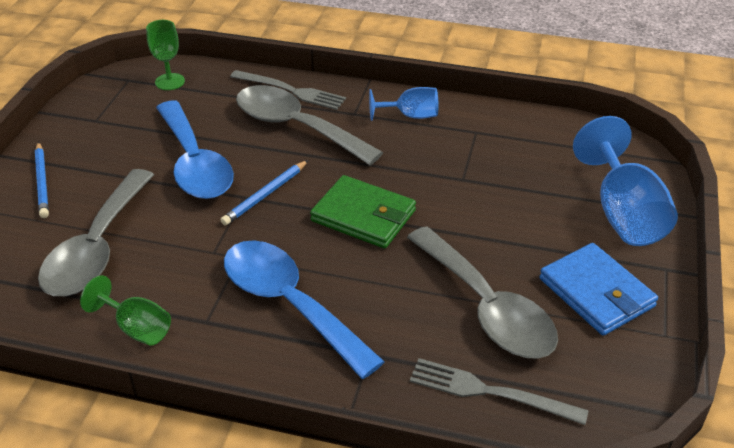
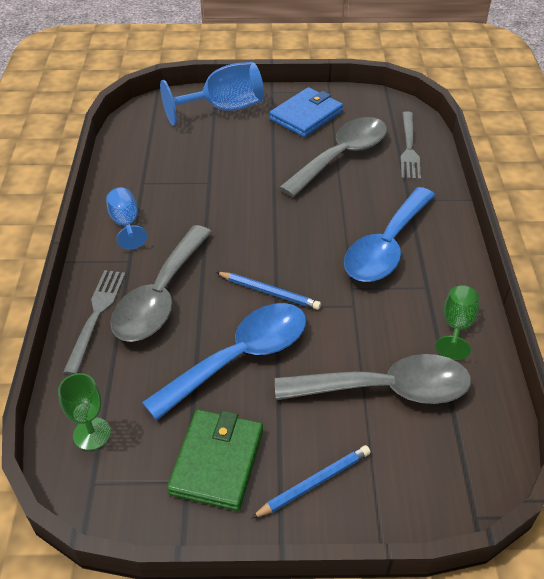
camera: 105 degrees left, 5 degrees up
(363, 216) = (273, 227): green wallet -> green wallet (217, 462)

